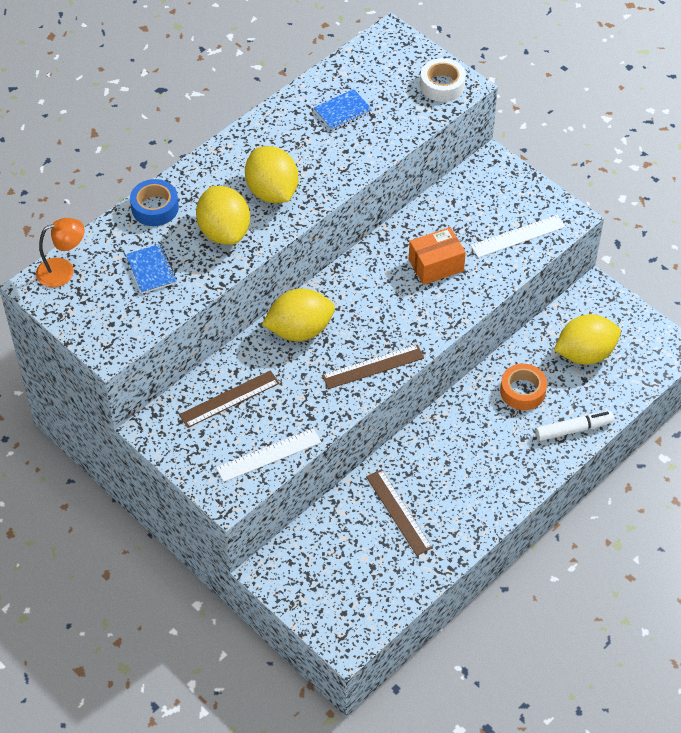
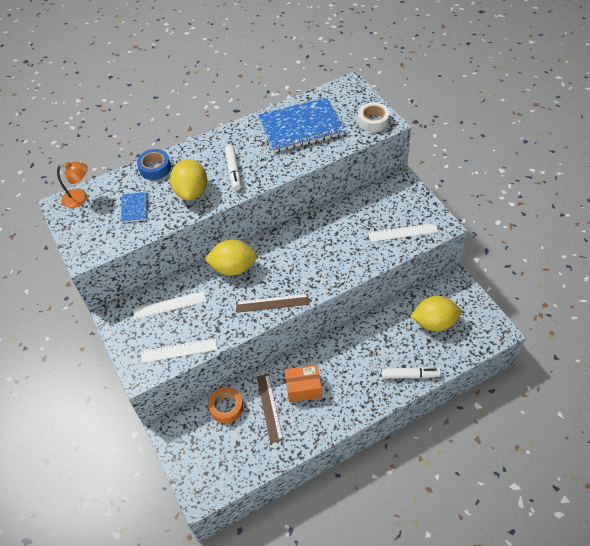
camera: 20 degrees right, 0 degrees up
(229, 399) = (169, 305): brown ruler -> white ruler
(272, 192) = (234, 171): yellow lemon -> white marker
(343, 111) = (300, 127): blue notebook -> blue notebook, size x2.25
(436, 265) = (340, 241): orange box -> orange box (303, 388)
(522, 391) = (383, 339): orange tape -> orange tape (226, 407)

